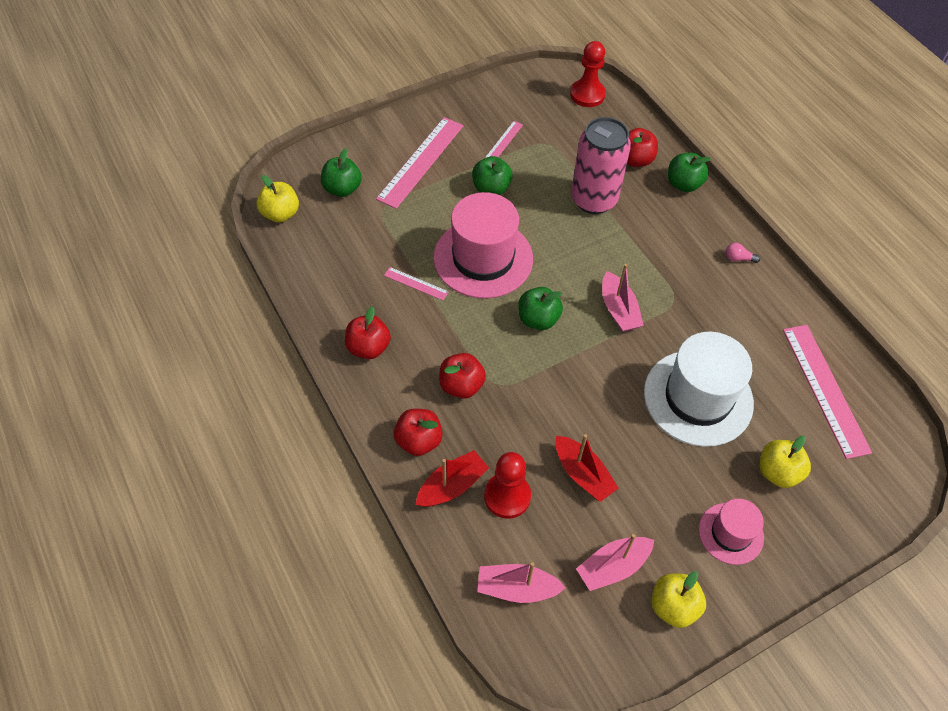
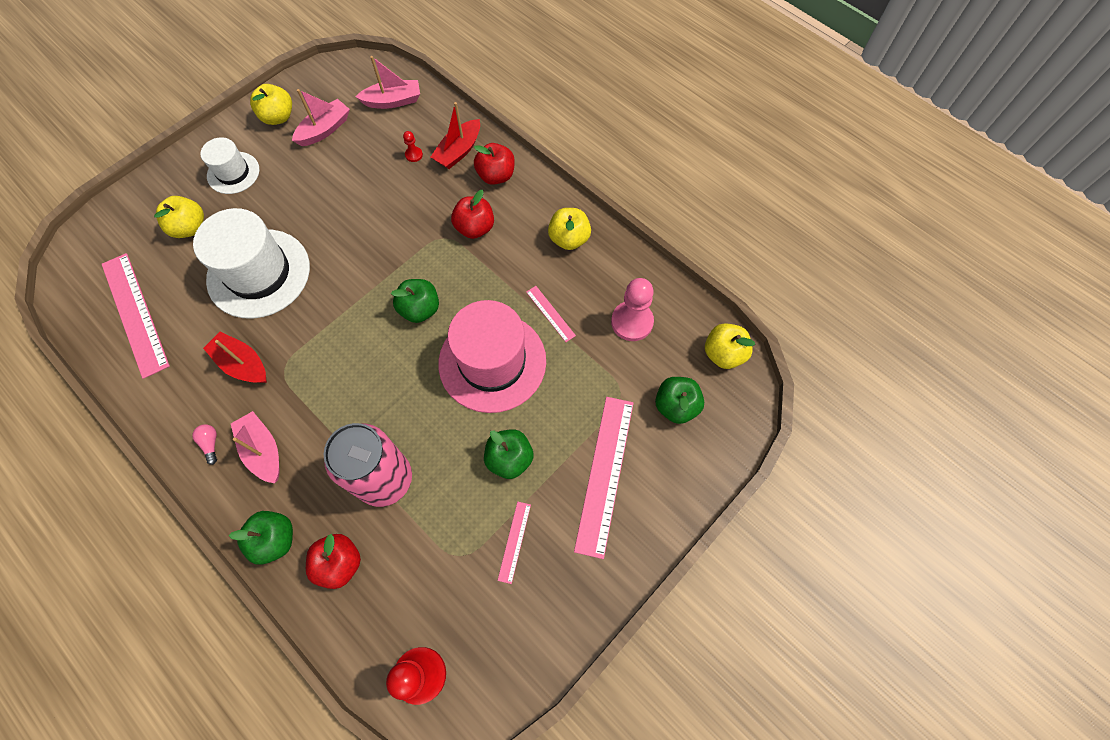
camera: 165 degrees right, 10 degrees up
(345, 257) = (632, 322): none -> pink pawn
(368, 347) = (569, 239): red apple -> yellow apple
(416, 283) = (550, 313): pink ruler -> pink ruler turned 45 degrees clockwise
(507, 496) = (414, 155): red pawn -> red pawn, size x0.46
(582, 474) = (356, 185): red boat -> red boat (242, 364)
(618, 310) = (341, 342): pink boat -> pink boat (263, 450)
(731, 533) = (233, 173): pink hat -> white hat
(738, 258) = (211, 444): pink light bulb -> pink light bulb turned 105 degrees counterclockwise

